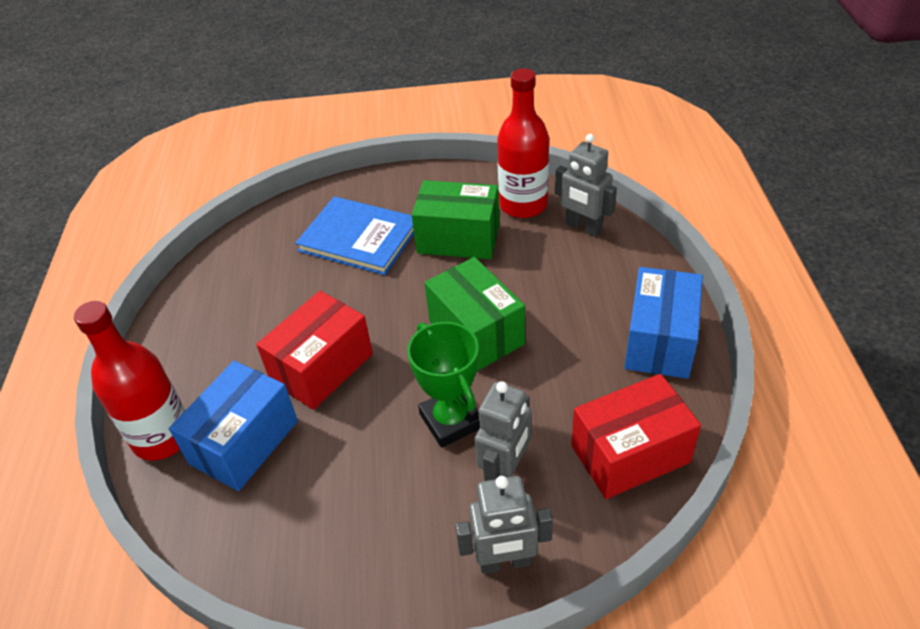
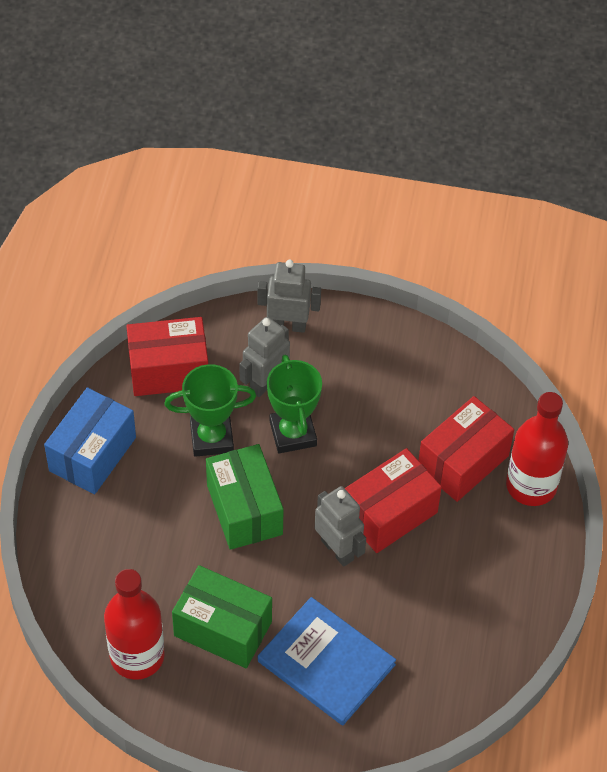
camera: 170 degrees left, 10 degrees up
(244, 442) = (463, 462): blue box -> red box
(541, 391) = (211, 438): none -> green trophy
(583, 227) = (91, 603): grey robot -> grey robot (337, 550)

